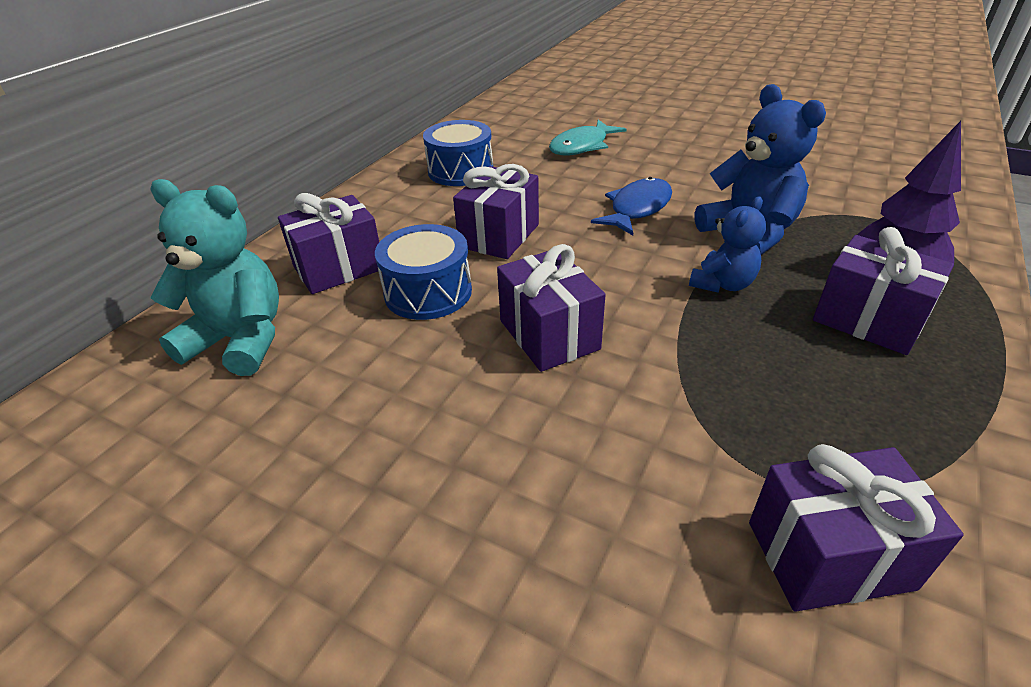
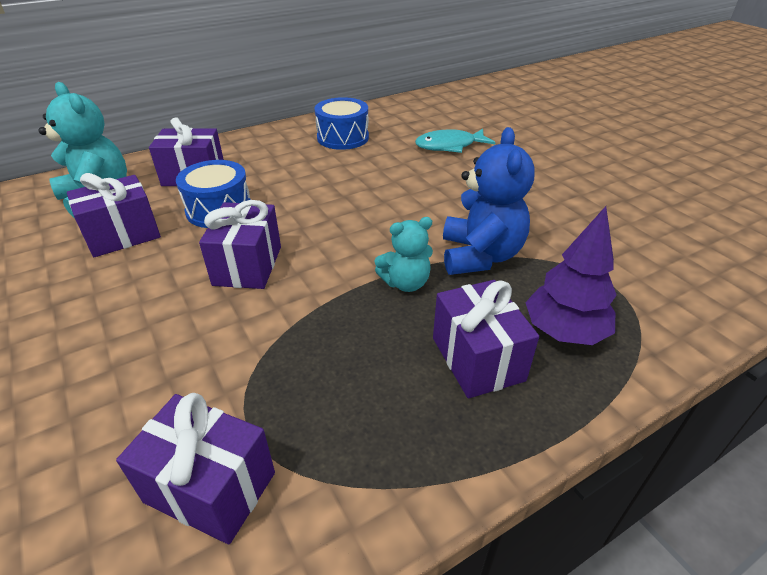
camera: 30 degrees right, 0 degrees up
(499, 236) = (306, 190): purple gift -> purple gift (123, 235)
(637, 208) = (424, 205): blue fish -> none
(722, 284) = (405, 283): blue teddy bear -> turquoise teddy bear

